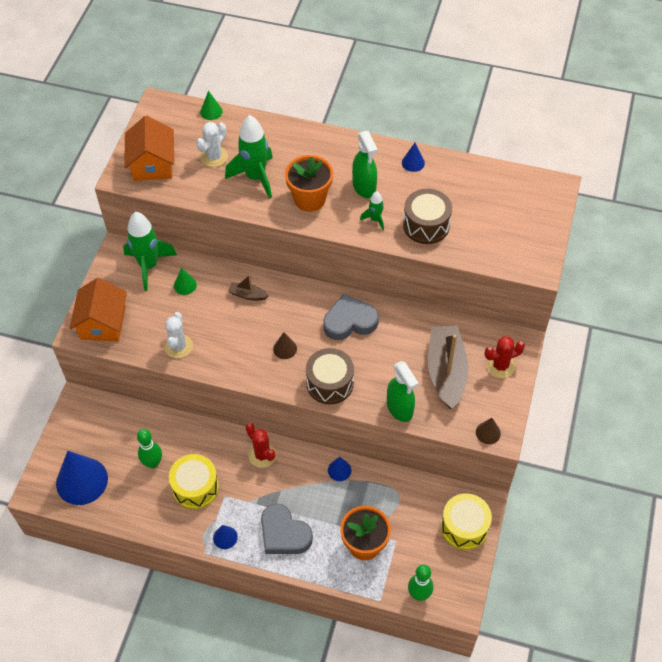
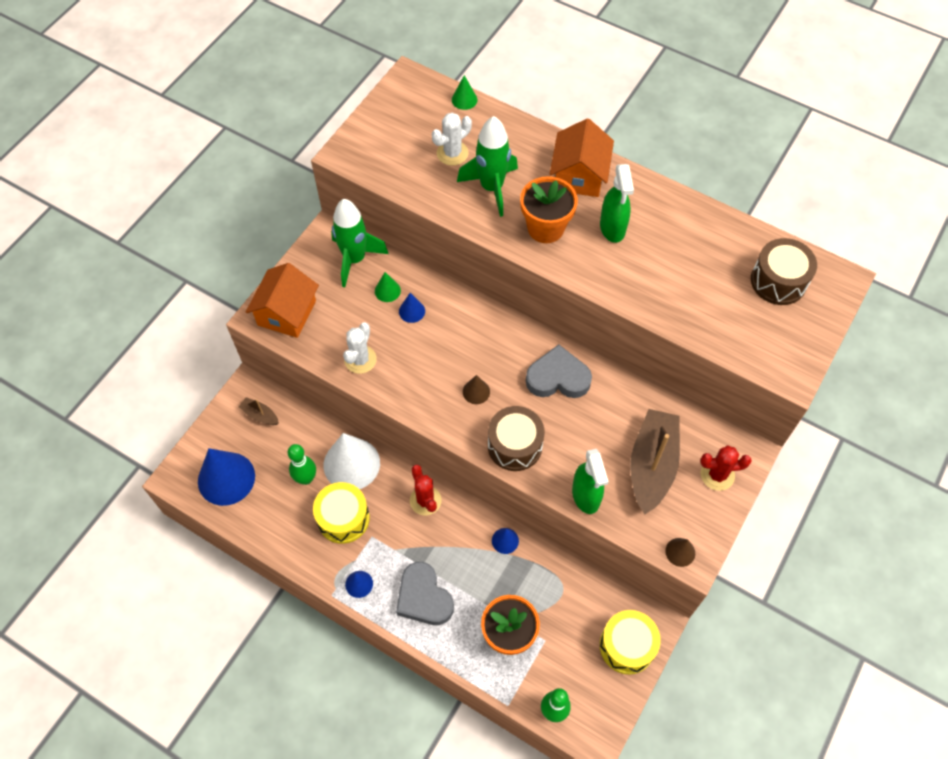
camera: 15 degrees right, 5 degrees up
(152, 164) = (382, 146): orange house -> orange house (579, 175)
(189, 441) = (351, 464): none -> white cone
(248, 295) = (453, 319): brown boat -> brown boat (260, 415)
(375, 219) = (614, 270): green rocket -> none
(413, 163) = (678, 211): blue cone -> blue cone (412, 311)
(426, 225) = (672, 290): brown drum -> brown drum (778, 281)

